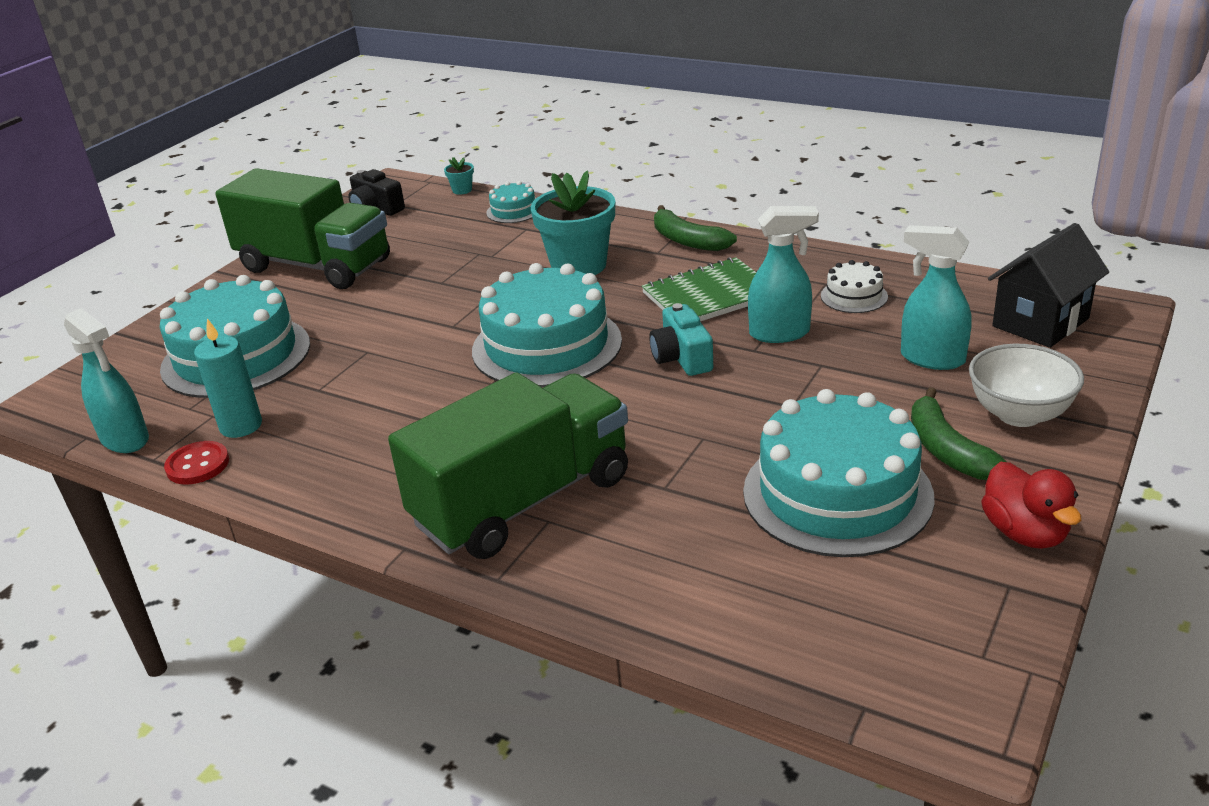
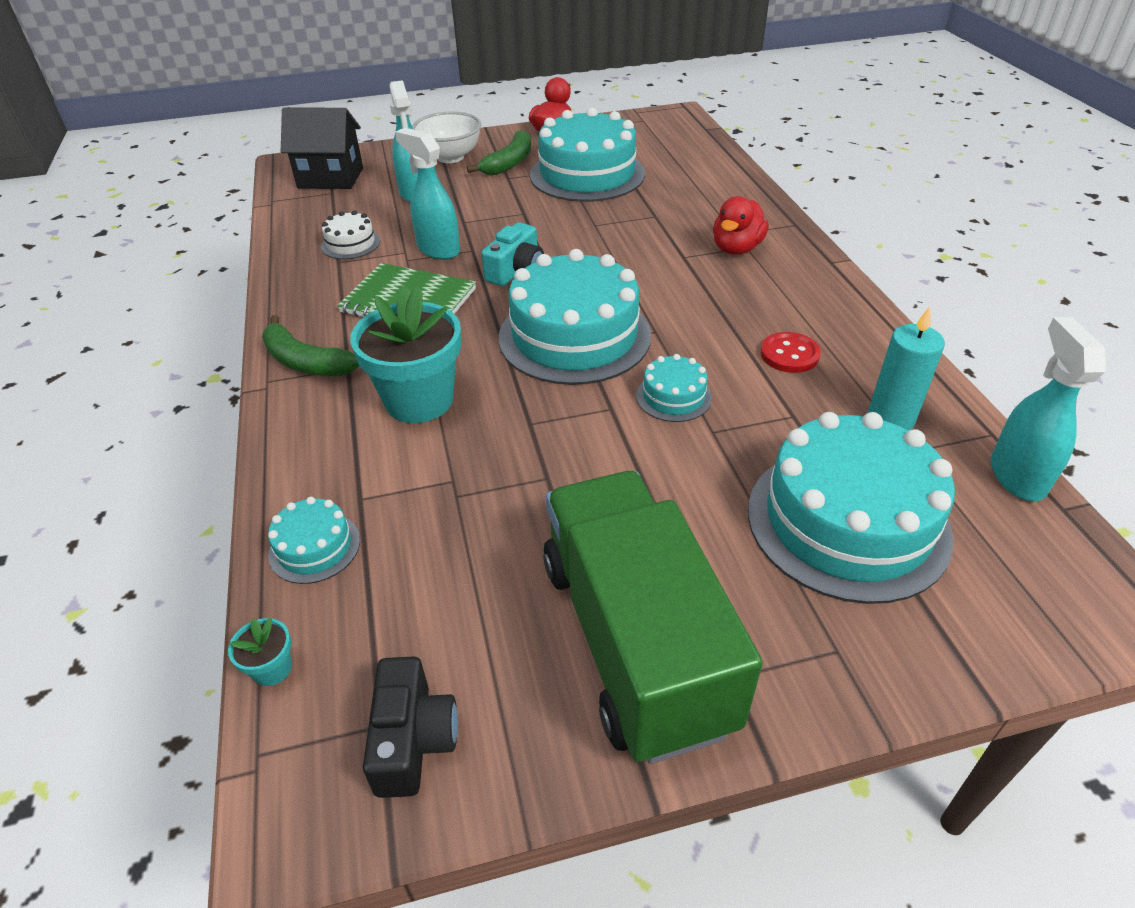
camera: 135 degrees left, 10 degrees up
(198, 465) = (949, 401): red button -> red button (789, 354)
(418, 353) = (673, 396): none -> turquoise cake
(523, 501) = (736, 248): green truck -> red duck
(687, 240) = (306, 362): green banana -> green banana turned 120 degrees clockwise

